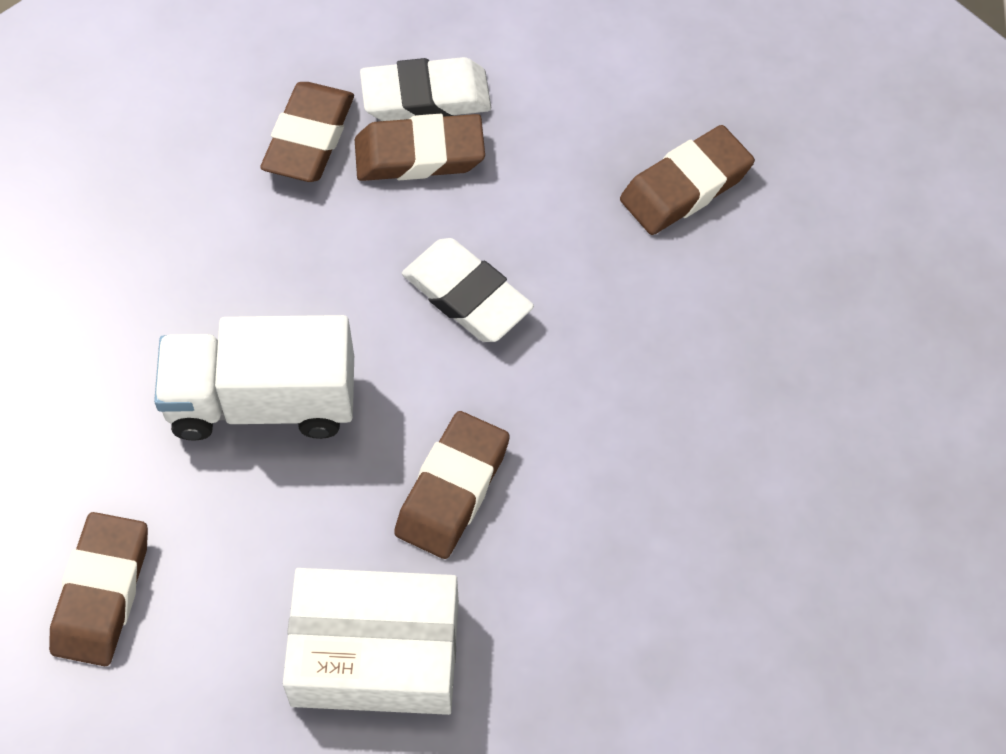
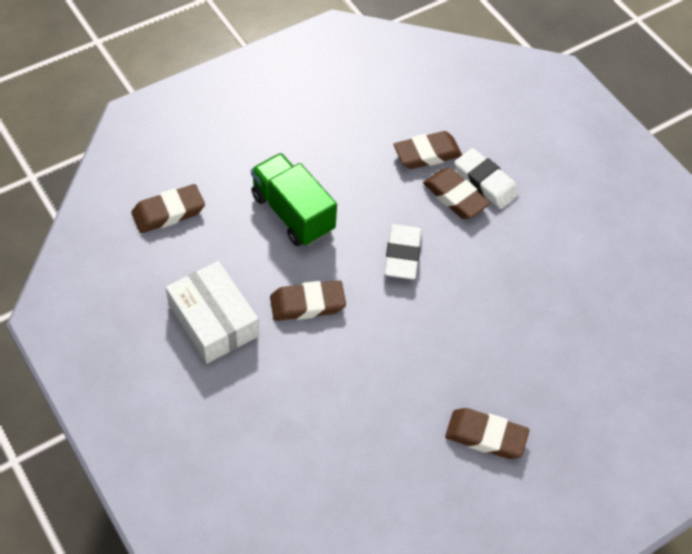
camera: 50 degrees right, 5 degrees down
(262, 401) = (292, 213): white truck -> green truck
(686, 187) = (531, 306): brown eraser -> brown eraser (485, 436)

